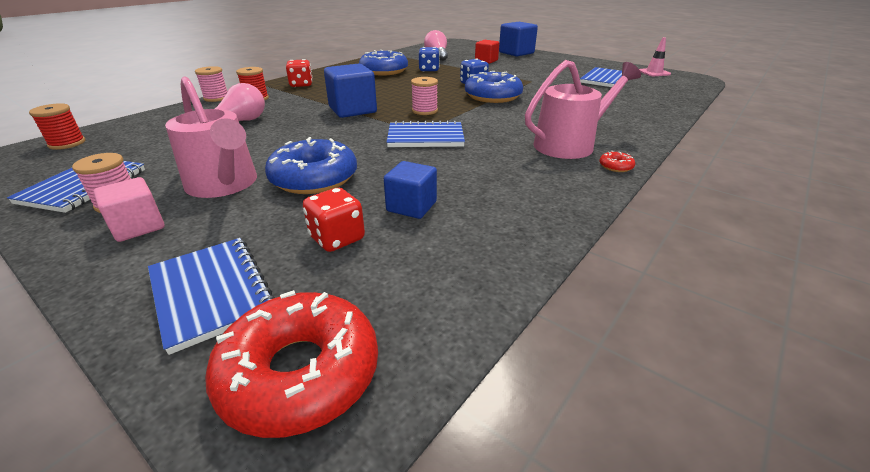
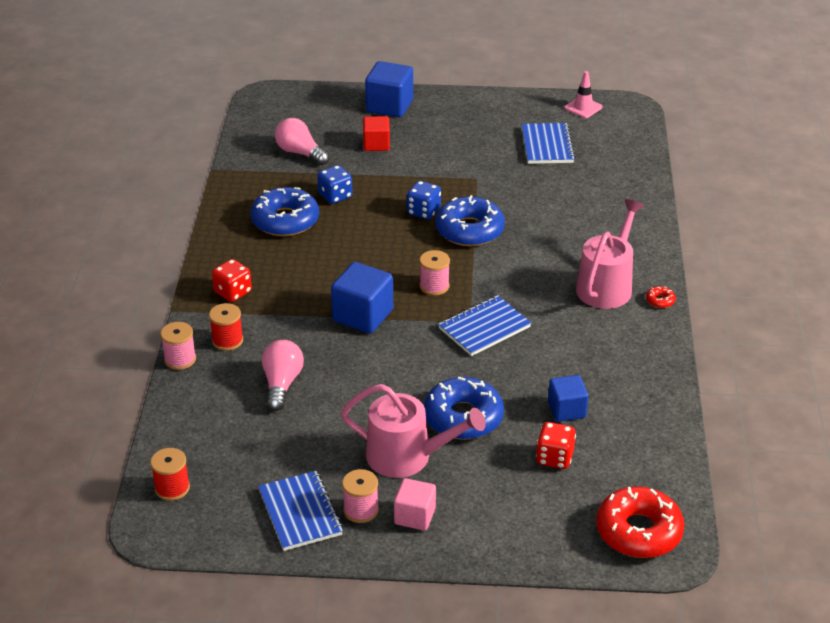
camera: 35 degrees left, 5 degrees up
(211, 293) = (538, 524): blue notebook -> none

